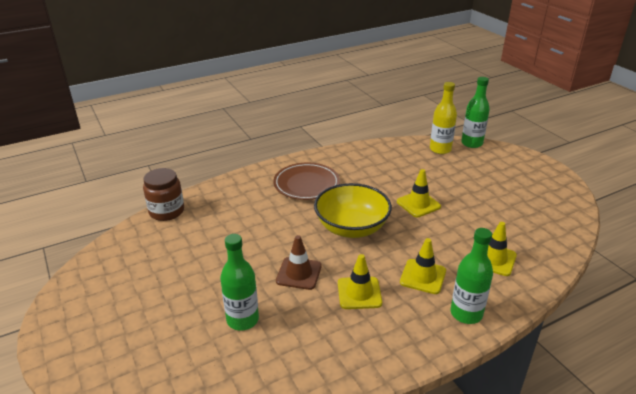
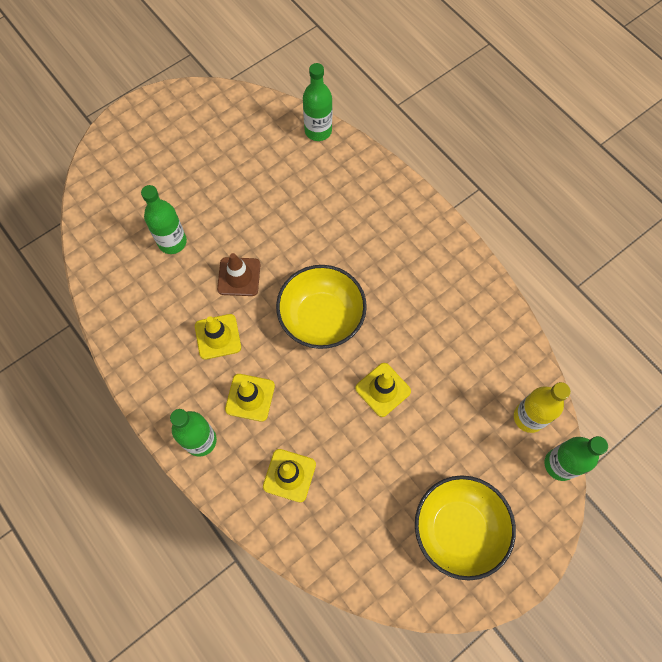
camera: 80 degrees right, 35 degrees up
(167, 211) = (318, 131): brown jar -> green bottle
(306, 184) = (399, 256): brown plate -> none
(522, 184) = (458, 529): none -> yellow bowl

